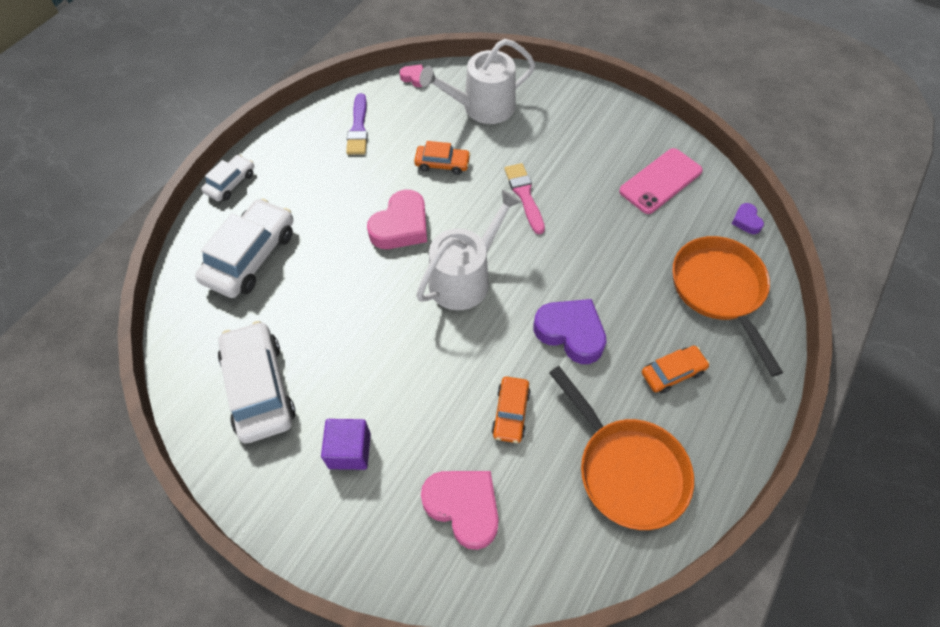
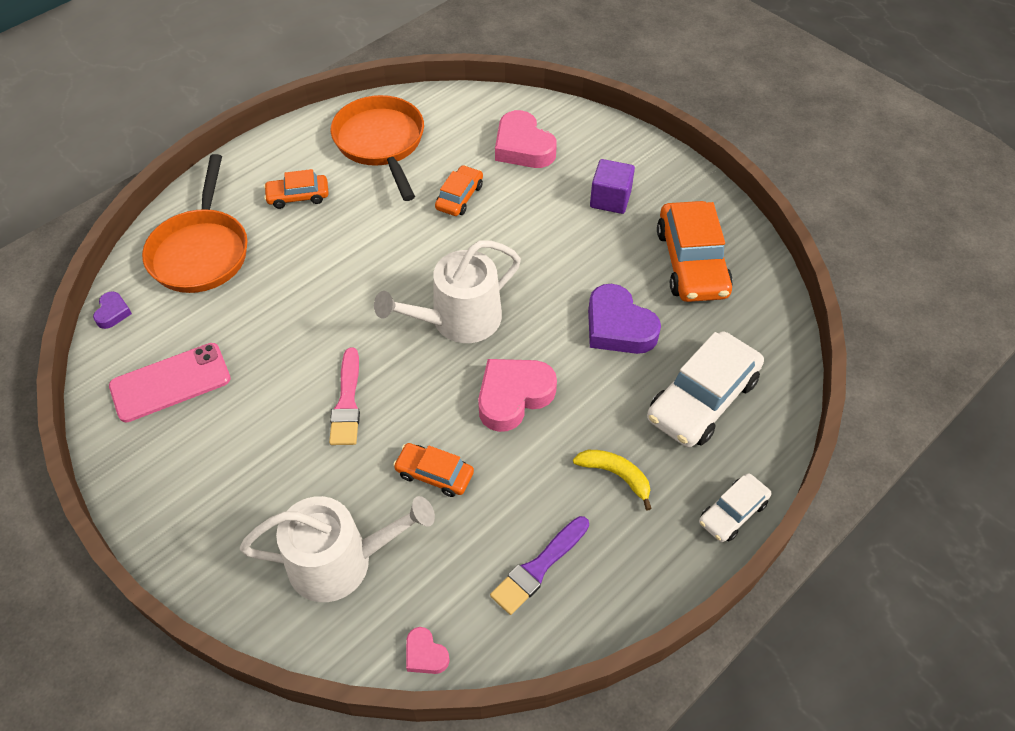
camera: 165 degrees left, 5 degrees down
(259, 387) = (691, 262): white car -> orange car
(315, 189) = (615, 475): none -> yellow banana
(358, 128) = (539, 567): purple brush -> purple brush turned 150 degrees counterclockwise
(571, 333) = (372, 246): purple heart -> purple heart (618, 327)

